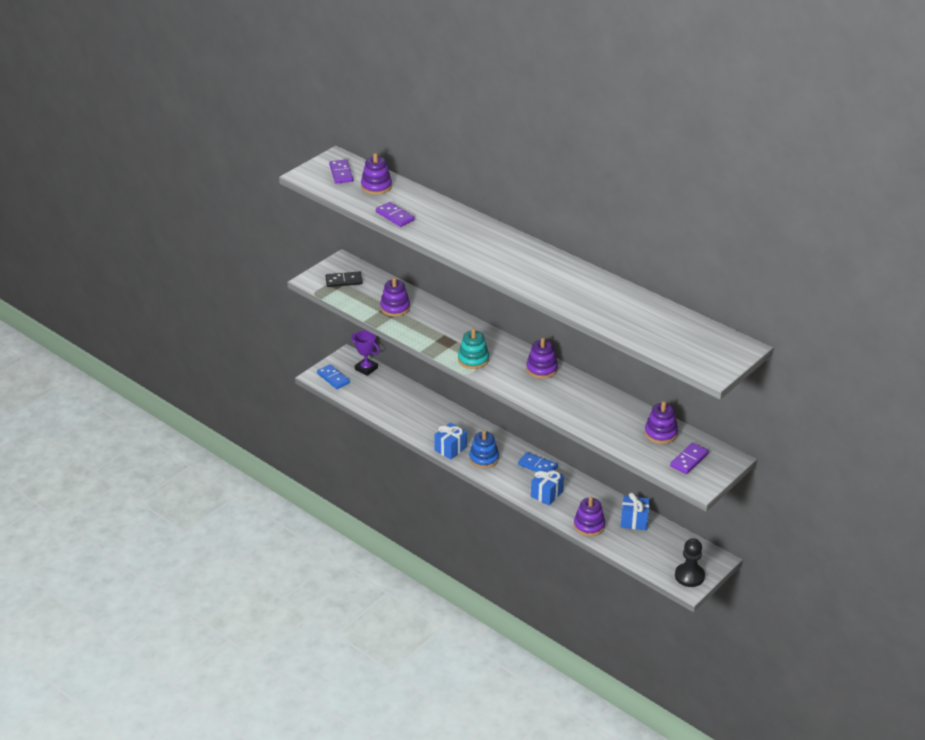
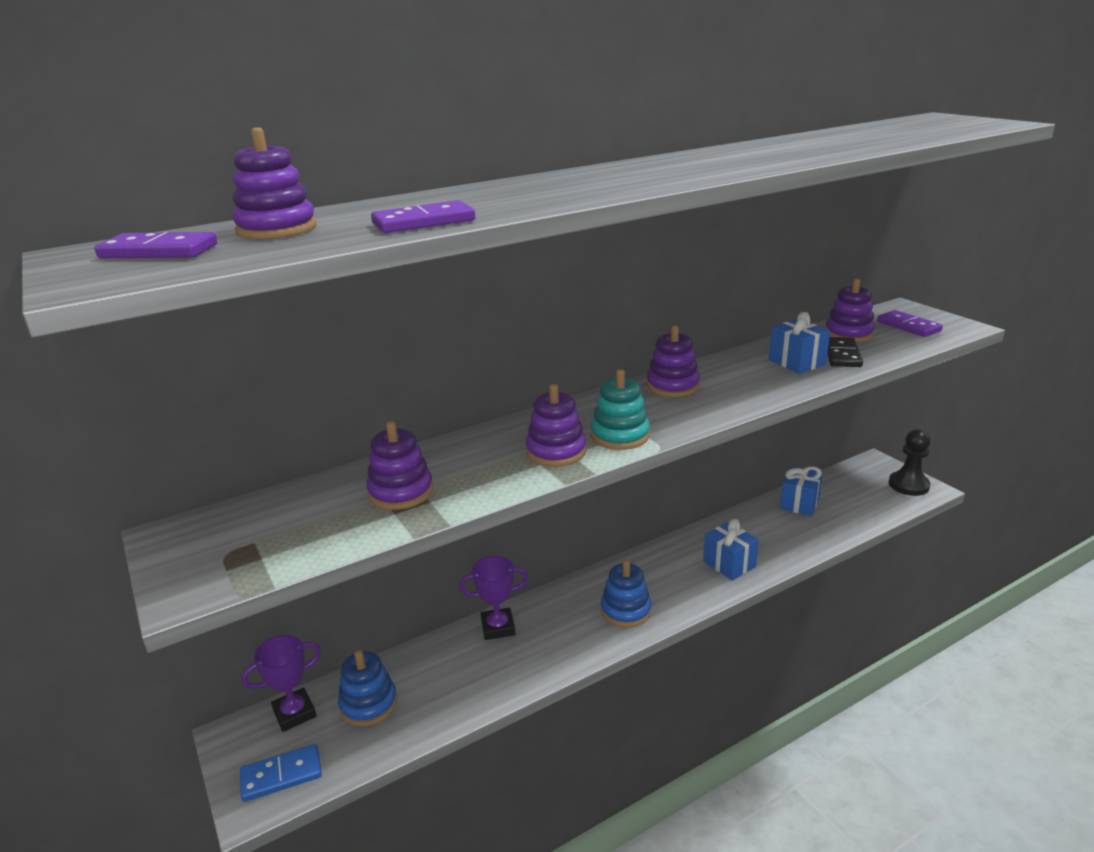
camera: 70 degrees left, 10 degrees down
(344, 281) = (243, 543): black domino -> black domino (842, 355)
(380, 389) = (368, 704): none -> blue stacking toy
(449, 415) = (498, 627): none -> purple trophy
(450, 449) = (586, 644): blue gift -> blue gift (796, 362)
(537, 466) = (662, 560): blue domino -> none
(589, 525) = (805, 540): purple stacking toy -> purple stacking toy (556, 451)

